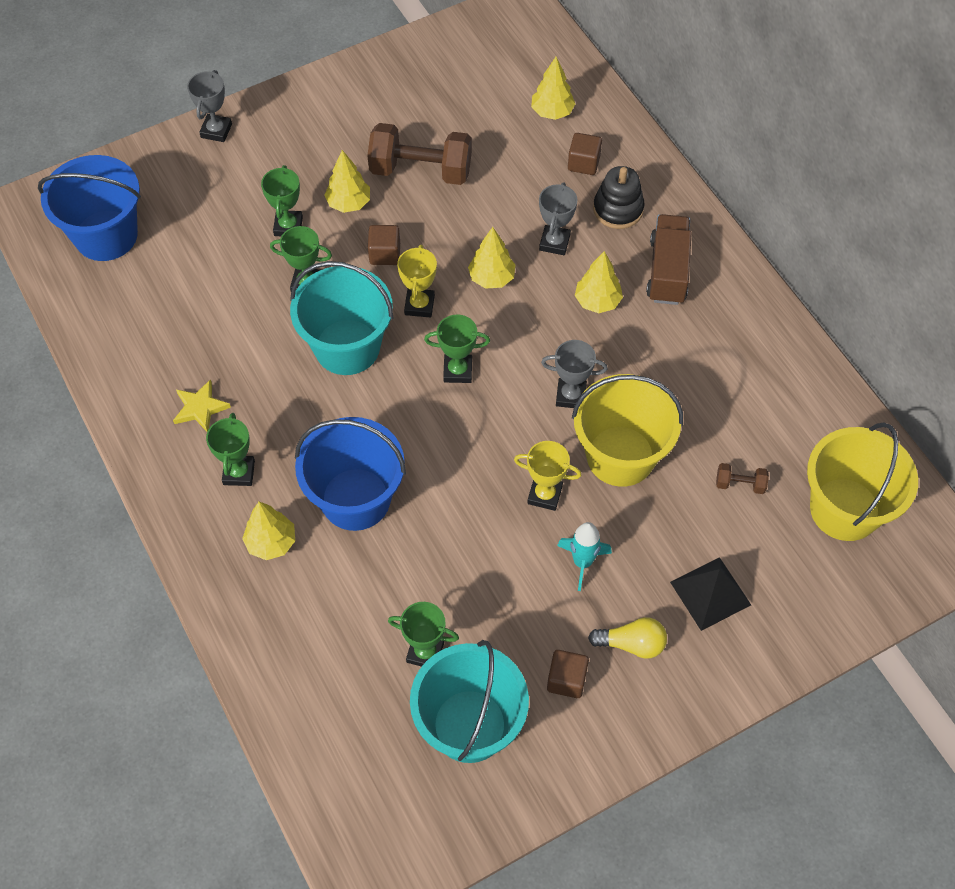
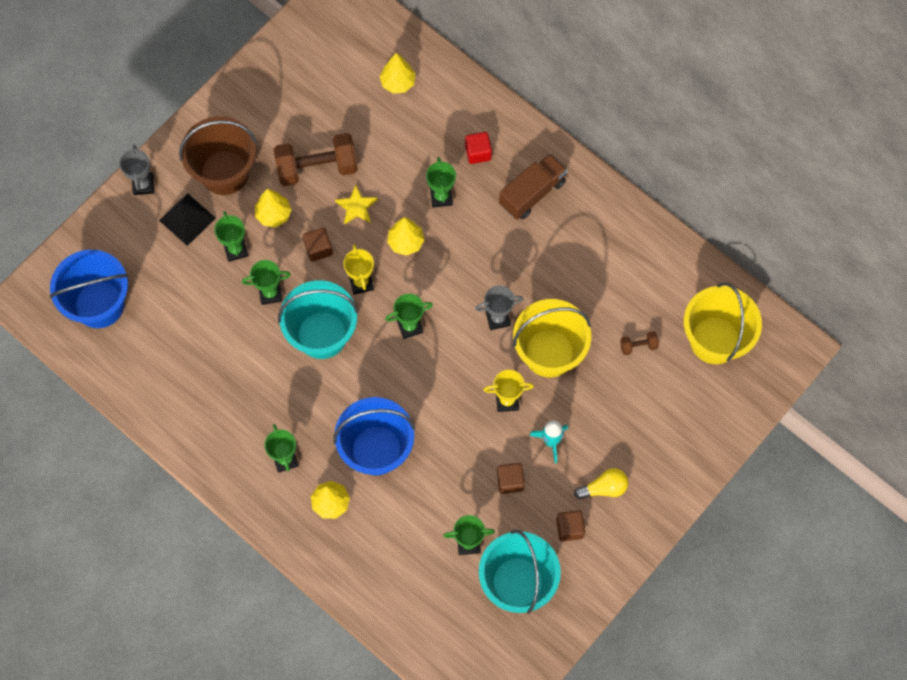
camera: 20 degrees left, 10 degrees up
(200, 408) = (235, 419): yellow star -> yellow star (356, 207)
(313, 145) = (224, 172): none -> brown bucket
(554, 243) = (441, 197): grey trophy -> green trophy
(583, 163) = (438, 121): brown cube -> brown cube (510, 481)
(597, 301) = (490, 236): yellow tree -> none
(618, 209) = (478, 152): black stacking toy -> red cube
(667, 271) = (532, 193): brown truck -> brown truck turned 60 degrees clockwise
(710, 593) = (644, 433): black pyramid -> black pyramid (187, 219)

